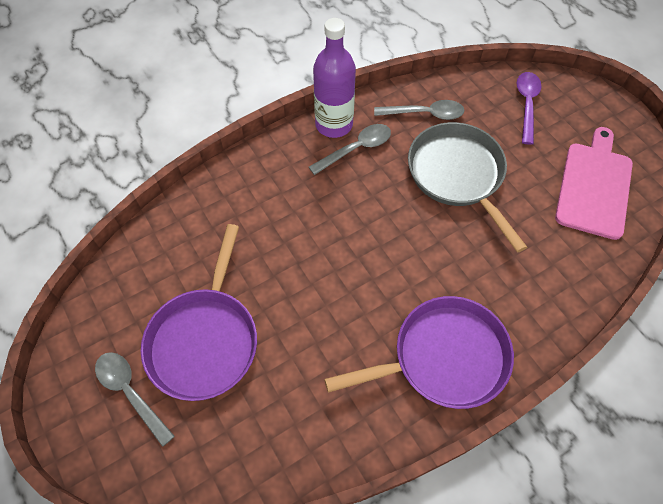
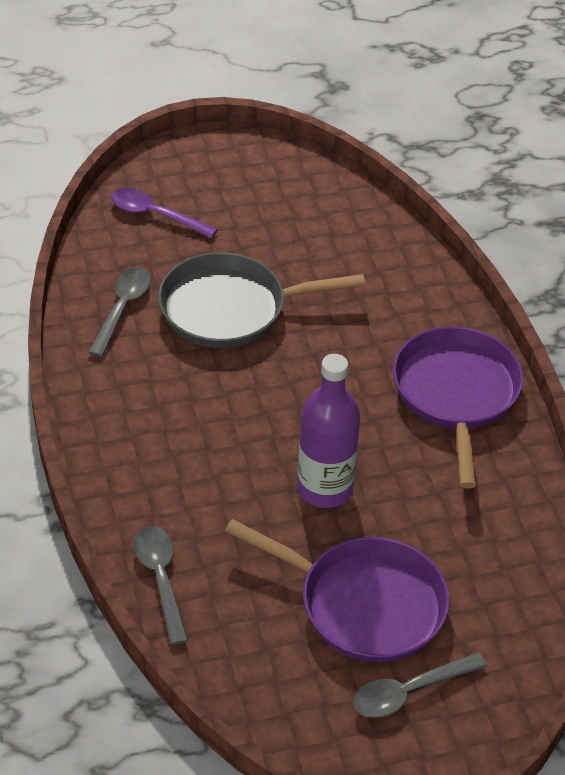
camera: 75 degrees left, 15 degrees down
(334, 124) = (94, 401): purple bottle -> purple bottle (325, 489)
(356, 149) = (145, 390): grey spoon -> grey spoon (160, 579)
(594, 186) = (295, 203): pink cutting board -> none

